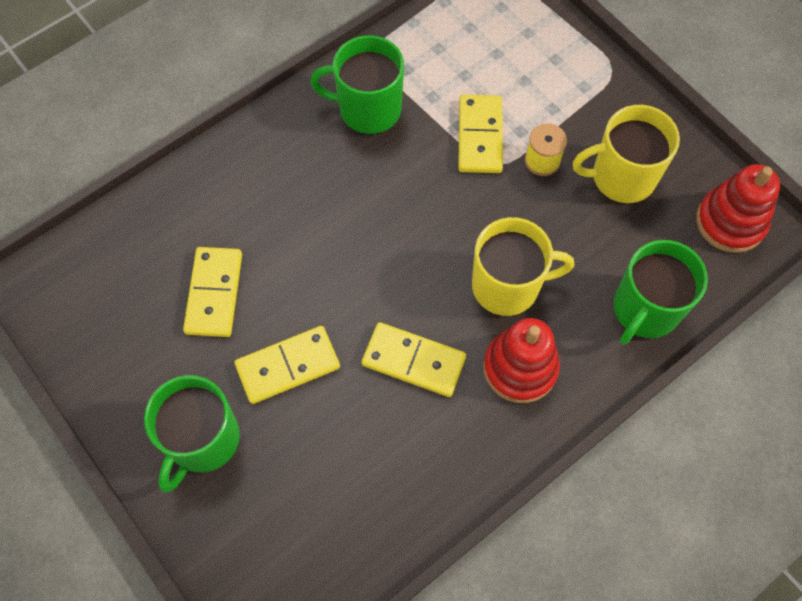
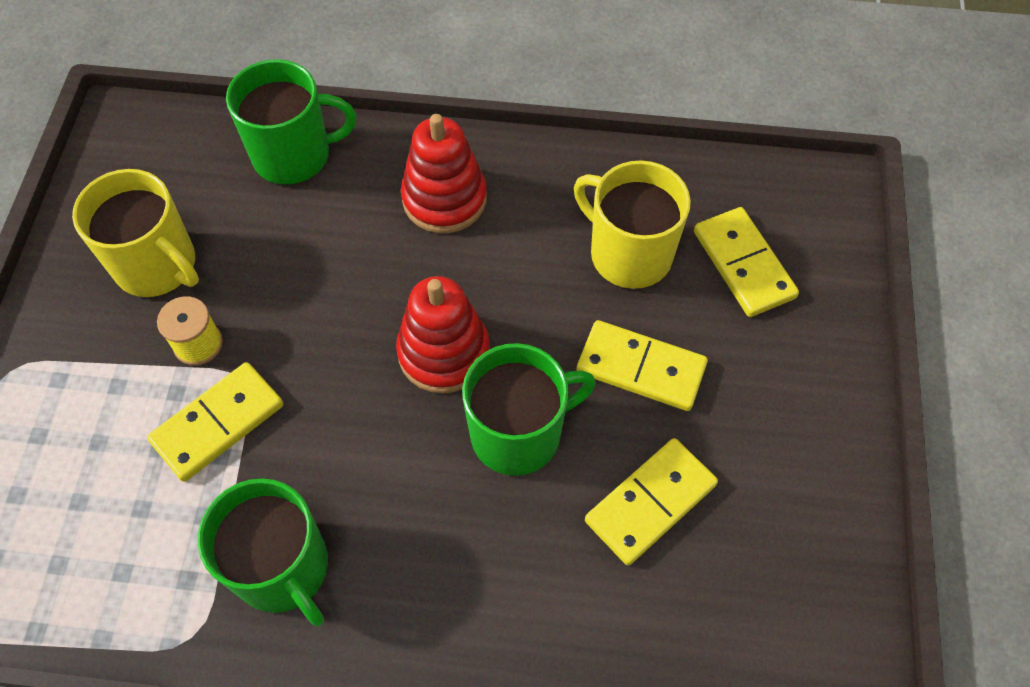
camera: 135 degrees left, 5 degrees down
(203, 440) = (777, 371): green mug -> green mug (518, 433)
(414, 361) = (524, 277): yellow domino -> yellow domino (743, 264)
(507, 285) = (374, 266): yellow mug -> yellow mug (628, 254)
(730, 222) = (135, 154): red stacking toy -> red stacking toy (444, 352)

